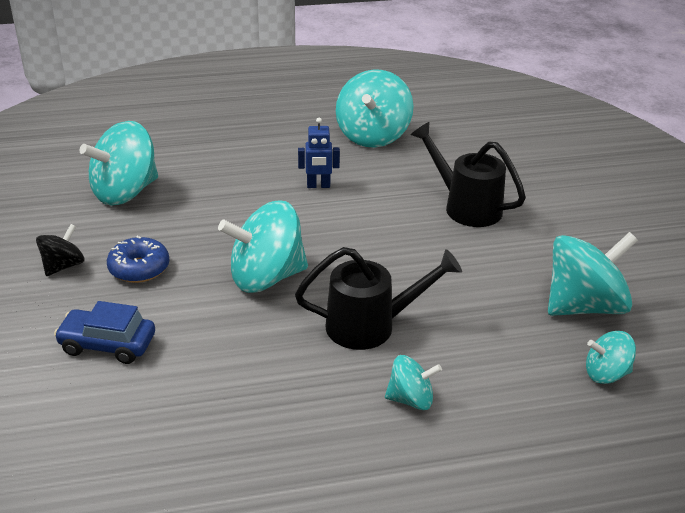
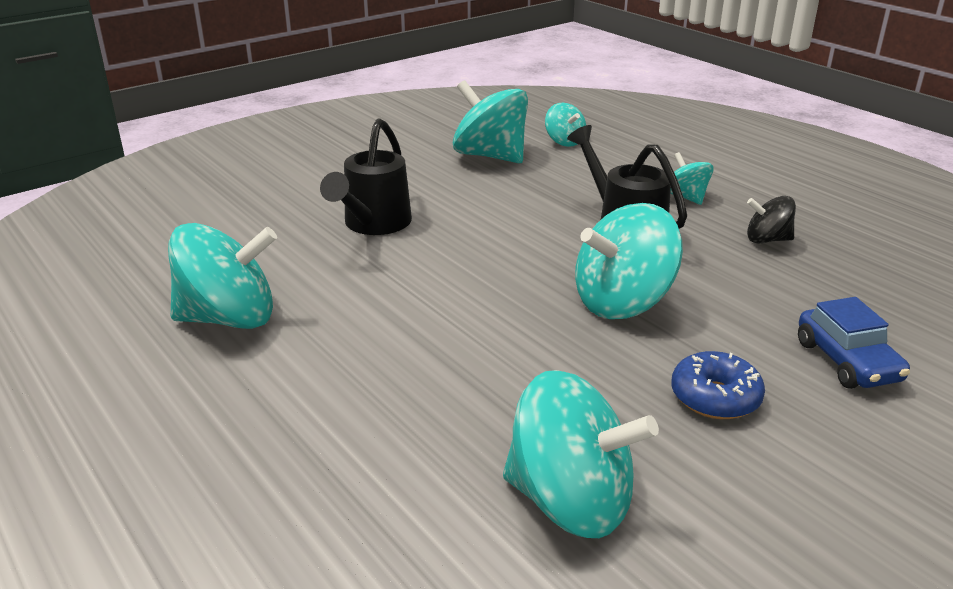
camera: 115 degrees left, 5 degrees down
(63, 266) = (792, 469): black spinning top -> black spinning top (767, 240)
(266, 277) = (623, 302): turquoise spinning top -> turquoise spinning top turned 105 degrees clockwise
(318, 186) = (401, 324): blue robot -> none

